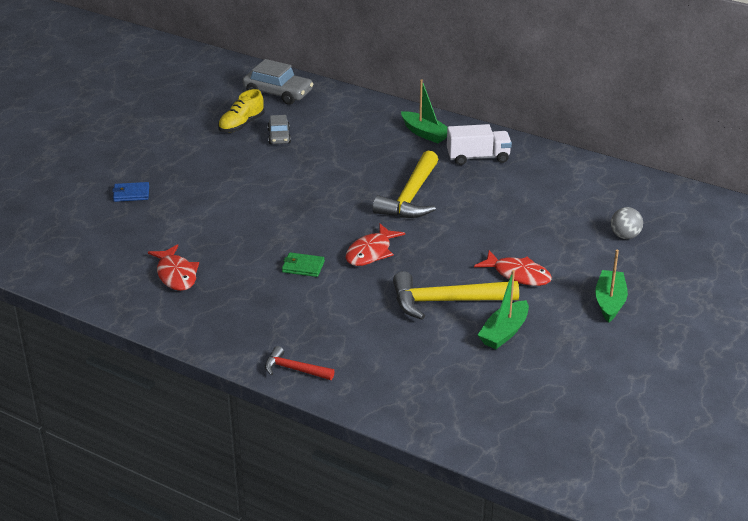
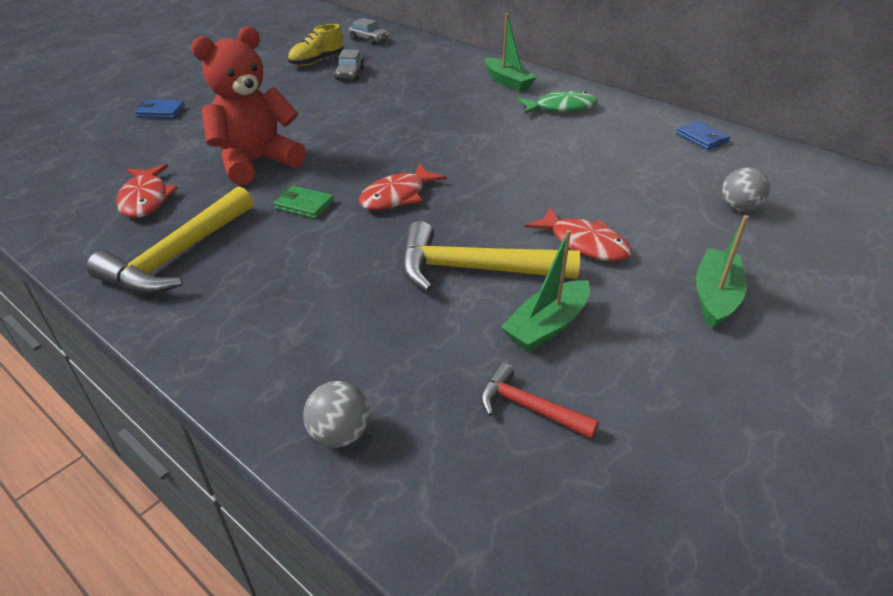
camera: 10 degrees right, 5 degrees up
(245, 235) = (256, 162): none -> red teddy bear
(278, 93) = (369, 39): grey car -> grey car, size x0.59
(294, 369) = (214, 347): red hammer -> red hammer (529, 407)
(397, 405) = (340, 434): none -> grey ball
(411, 196) = (470, 140): yellow hammer -> yellow hammer (178, 255)
(478, 157) = (561, 108): white truck -> green fish
(596, 177) = (702, 138): none -> blue wallet

